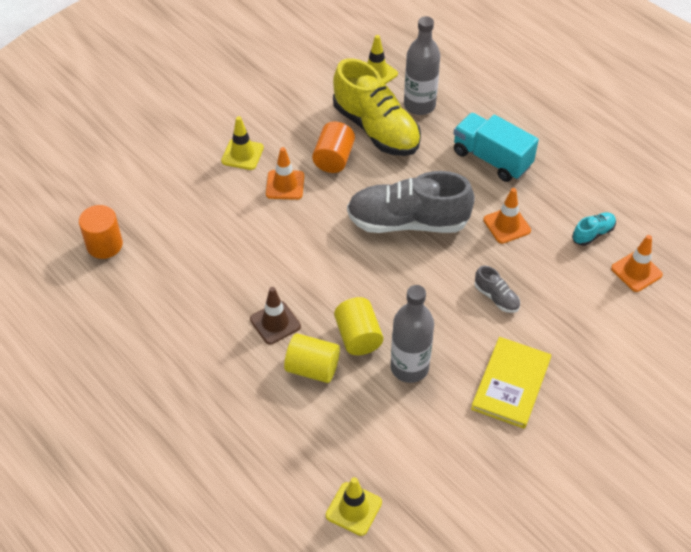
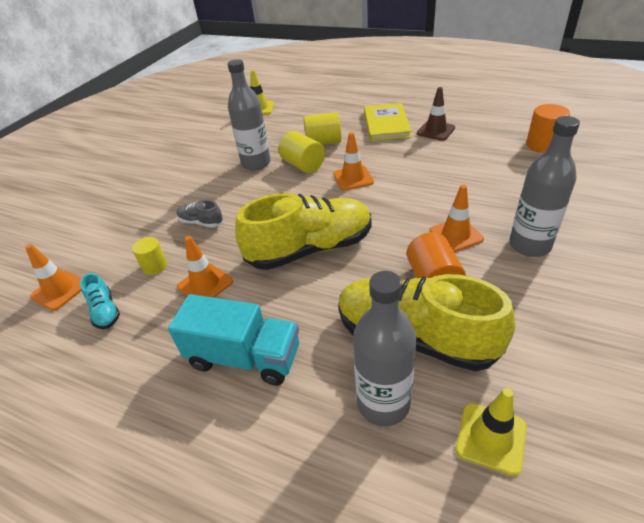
camera: 160 degrees right, 10 degrees down
(242, 154) = (529, 245): yellow traffic cone -> grey bottle
(275, 323) = (368, 152): brown traffic cone -> brown traffic cone (435, 131)
(319, 289) = (353, 178): none -> orange traffic cone
(408, 222) = (310, 249): grey shoe -> yellow shoe
(511, 384) = (177, 179): yellow book -> yellow book (386, 124)
(548, 262) = (155, 266): none -> yellow cylinder
(593, 234) = (105, 311): turquoise shoe -> turquoise shoe turned 60 degrees counterclockwise

